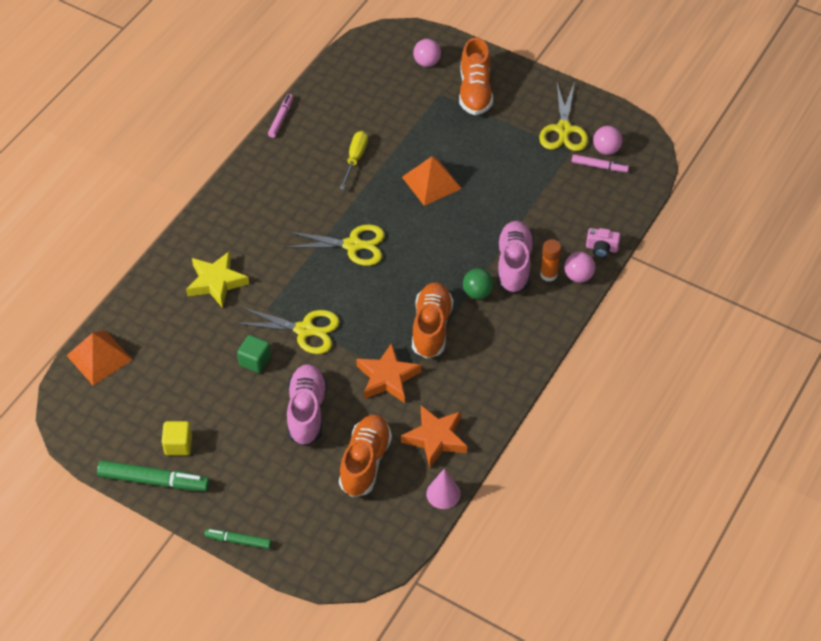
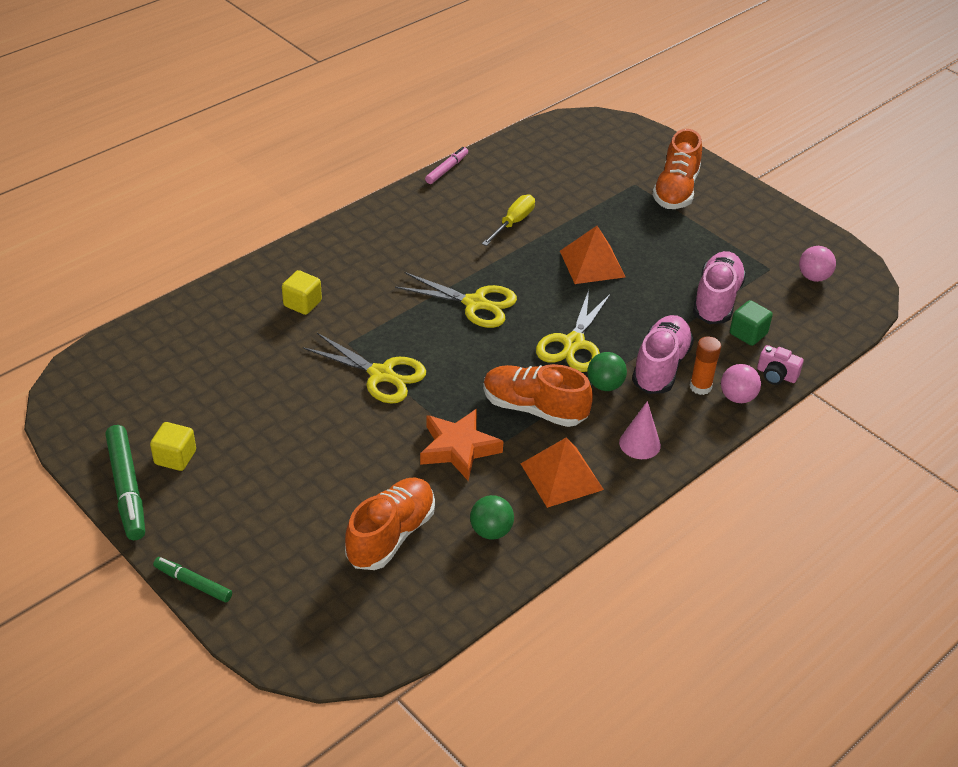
camera: 15 degrees right, 10 degrees down
(99, 357) = (133, 345): orange pyramid -> orange pyramid (561, 476)
(154, 481) = (127, 488): green marker -> green marker turned 45 degrees clockwise
(216, 282) = (302, 303): yellow star -> yellow cube
(255, 361) = (308, 392): green cube -> green cube (748, 334)
(306, 412) = (344, 461): pink shoe -> pink shoe (716, 300)
(427, 62) = (630, 153): pink ball -> none
(431, 328) = (534, 408): orange shoe -> orange shoe turned 90 degrees counterclockwise
(435, 438) = (491, 531): orange star -> green ball
(443, 494) = (475, 598): pink cone -> pink cone (639, 444)
(564, 129) = (768, 247): yellow scissors -> yellow scissors (573, 343)
(599, 166) = (800, 292): pink marker -> none

